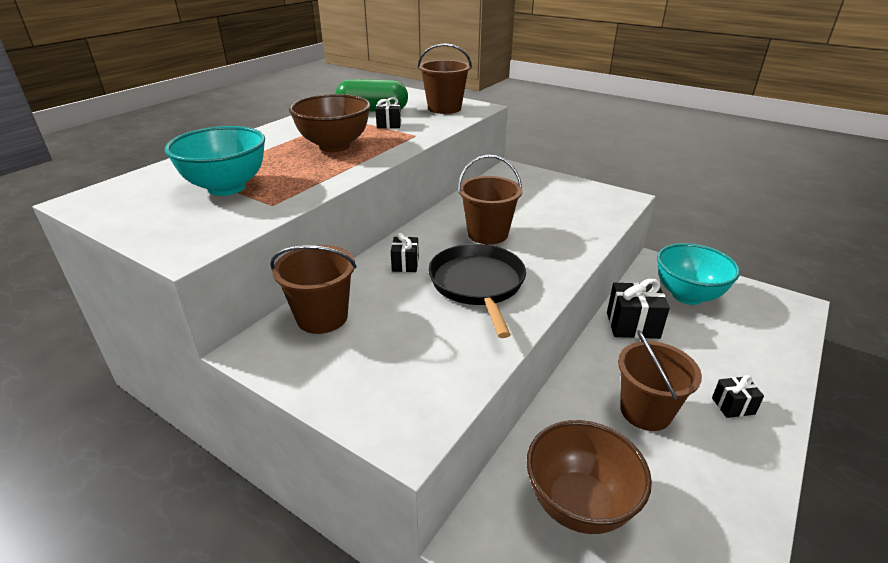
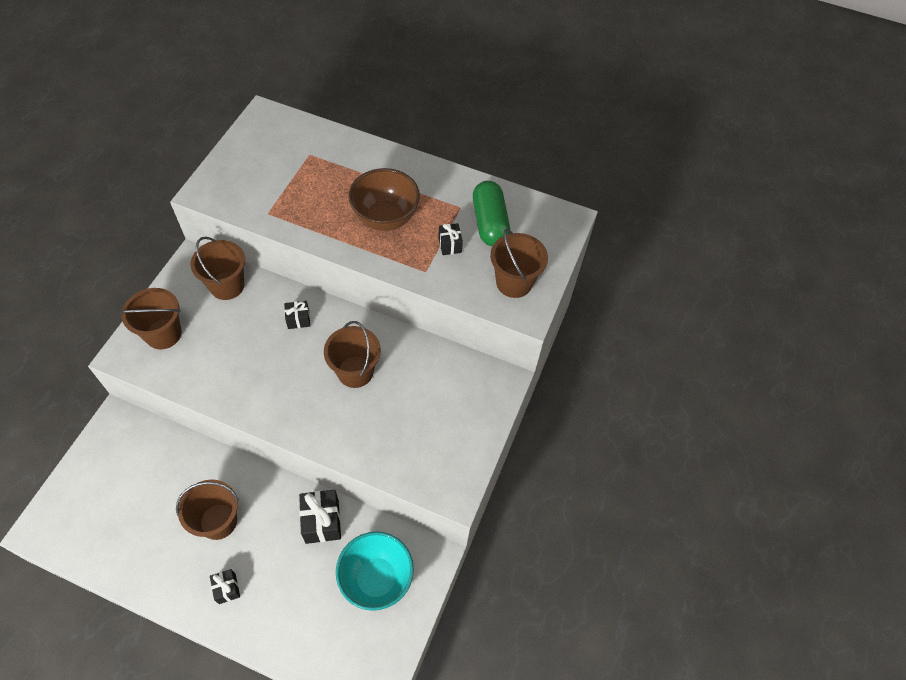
camera: 75 degrees right, 25 degrees up
(227, 187) = (292, 178): turquoise bowl -> none
(382, 384) = (163, 334): none -> brown bucket
(478, 285) = (274, 373): black pan -> none
(579, 504) = (139, 473): brown bowl -> none

